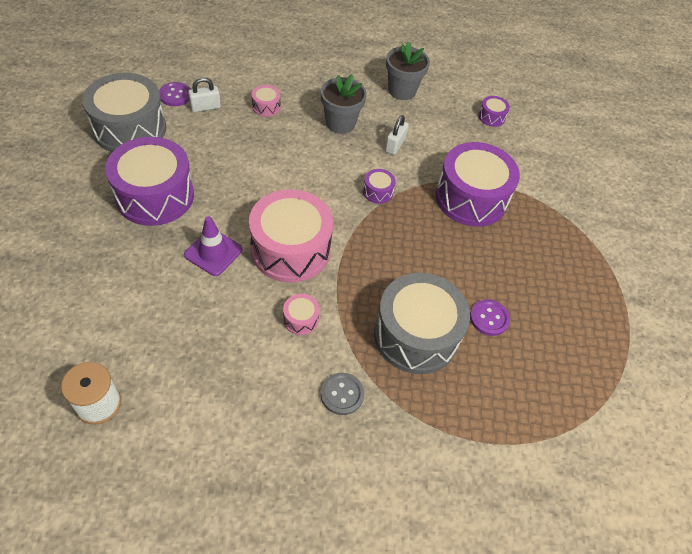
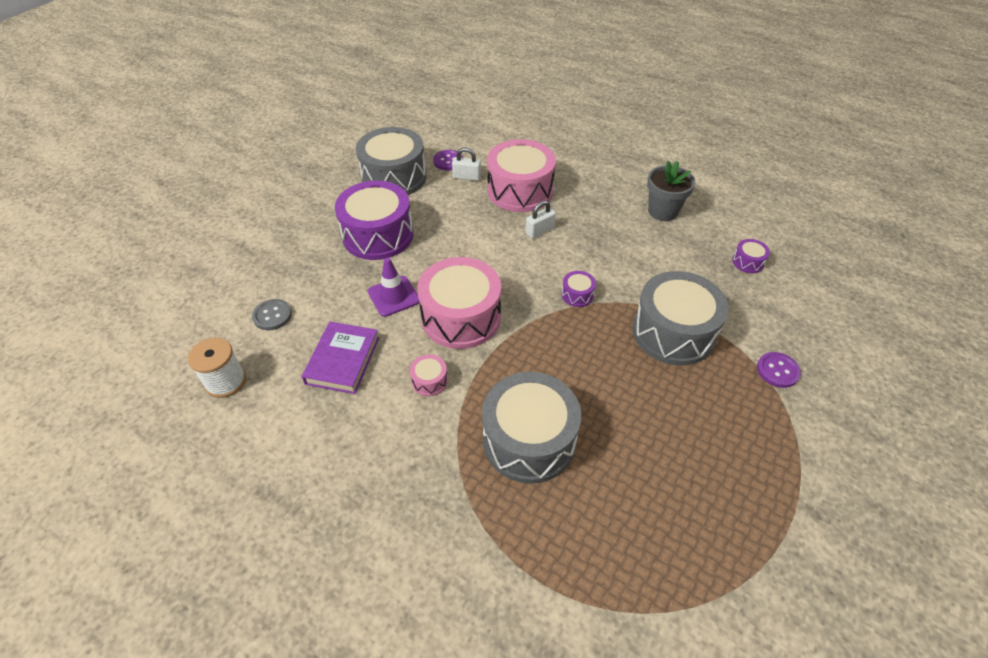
camera: 35 degrees right, 5 degrees down
(206, 334) = (342, 360): none -> purple book
(266, 107) = (520, 191): pink drum -> pink drum, size x2.40
(340, 123) = (580, 223): grey flower pot -> none
(342, 394) = (422, 463): grey button -> grey button (272, 315)
(395, 145) = (623, 258): white padlock -> white padlock (539, 231)
(471, 198) = (673, 332): purple drum -> grey drum
(489, 318) = (617, 456): purple button -> purple button (777, 371)

